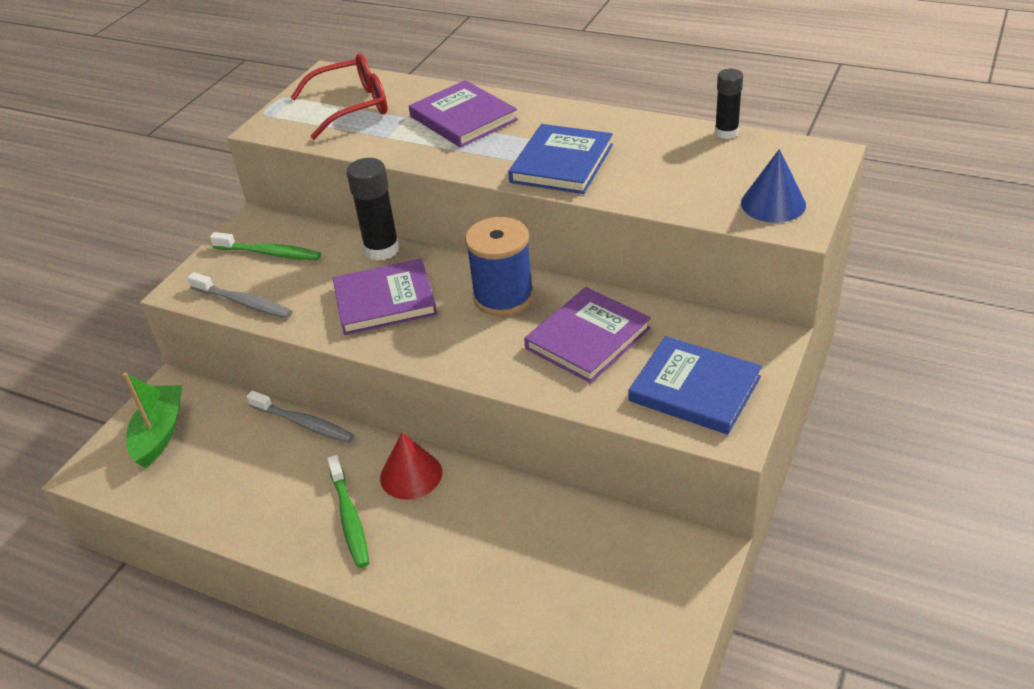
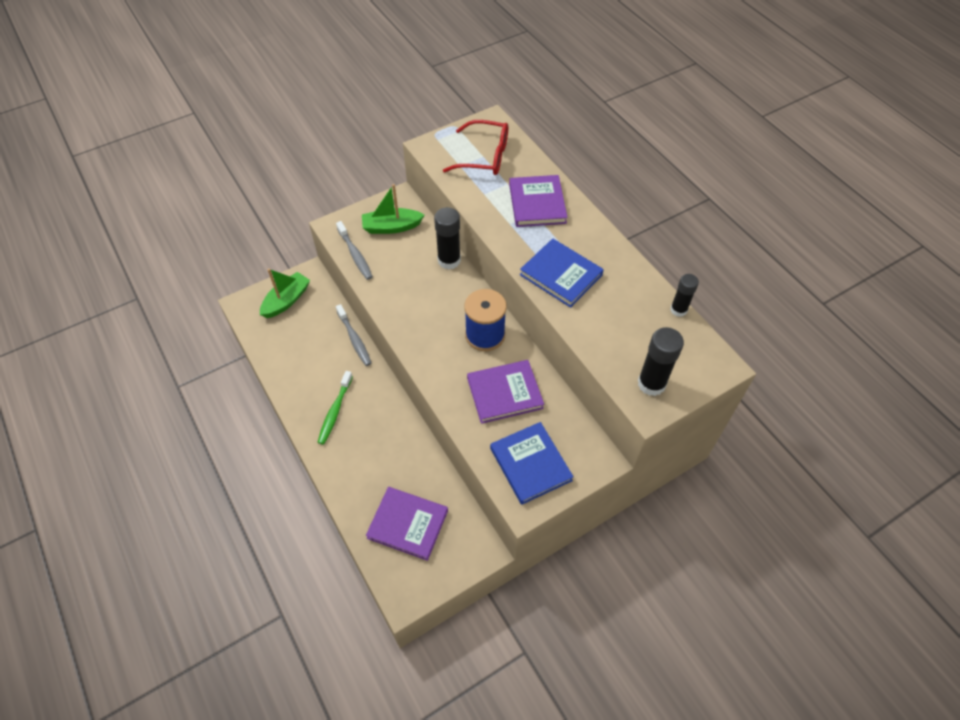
camera: 30 degrees right, 15 degrees up
(269, 253) = (391, 227): green toothbrush -> green boat
(385, 301) = (423, 298): purple book -> purple book (407, 524)
(411, 475) = (381, 405): red cone -> none
(562, 163) = (561, 275): blue book -> blue book turned 75 degrees clockwise
(773, 204) = (651, 383): blue cone -> black glue stick

